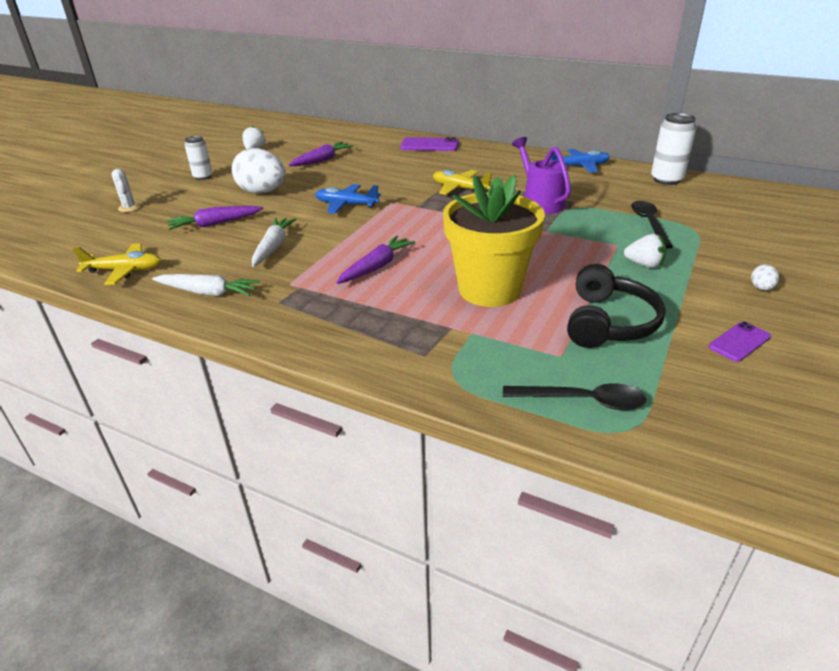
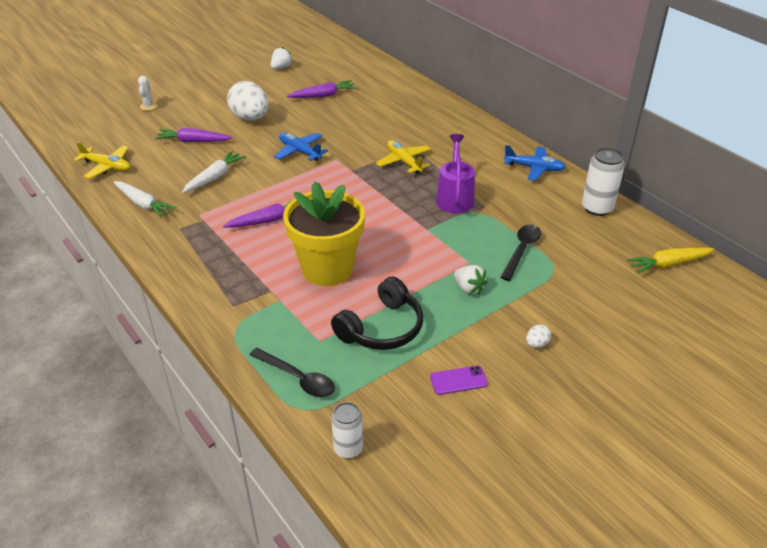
camera: 25 degrees right, 5 degrees up
(203, 177) = (220, 88): white can -> white can (348, 448)
(429, 145) = (427, 103): purple phone -> none
(773, 201) = (668, 264): none -> yellow carrot

